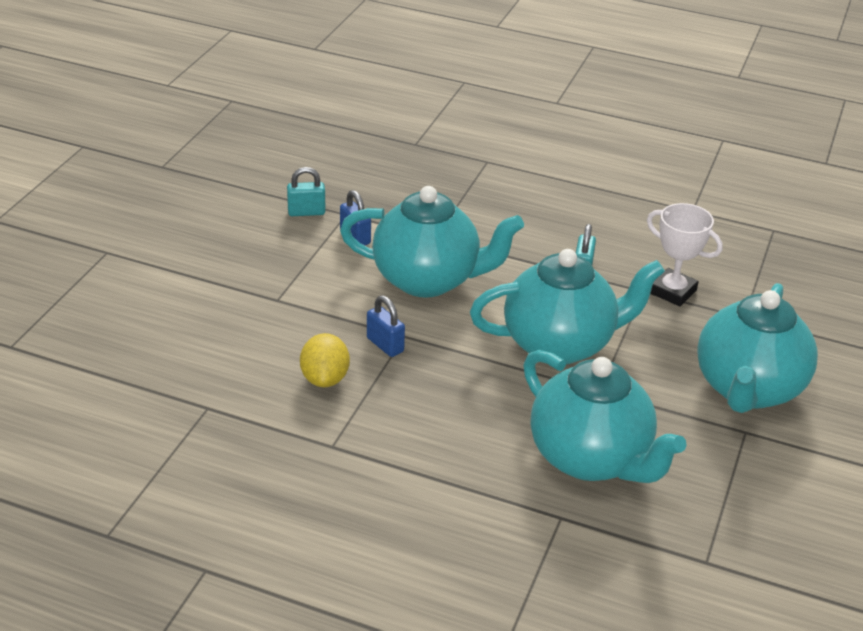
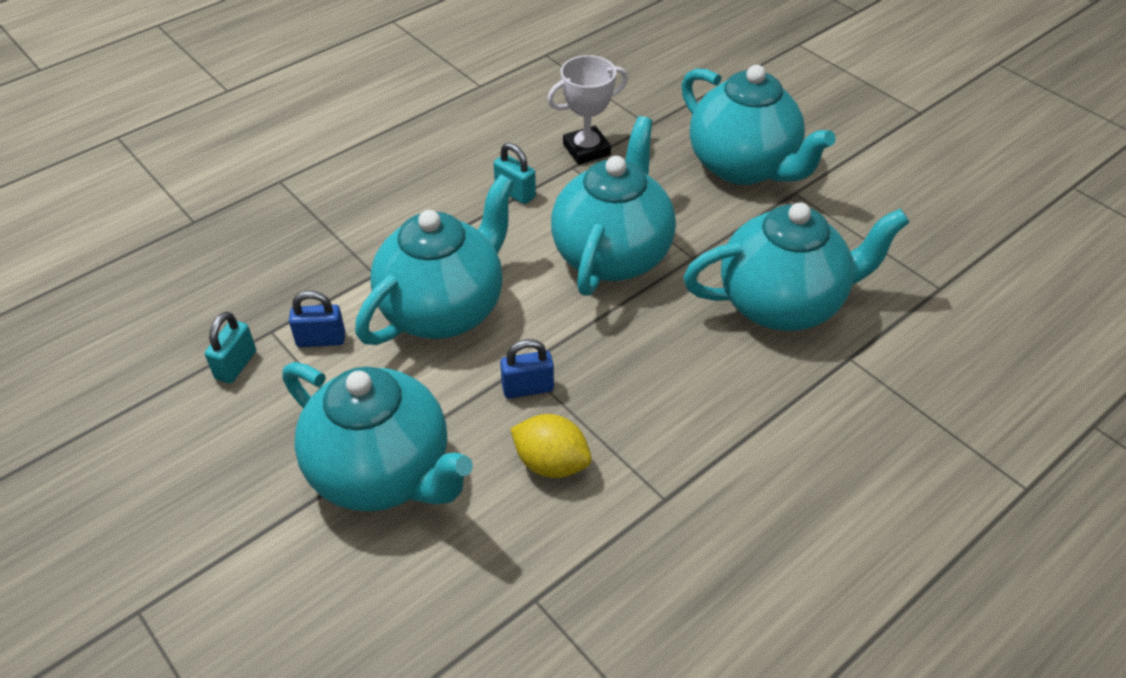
camera: 60 degrees left, 10 degrees up
(264, 305) = (383, 472): none -> turquoise teapot

